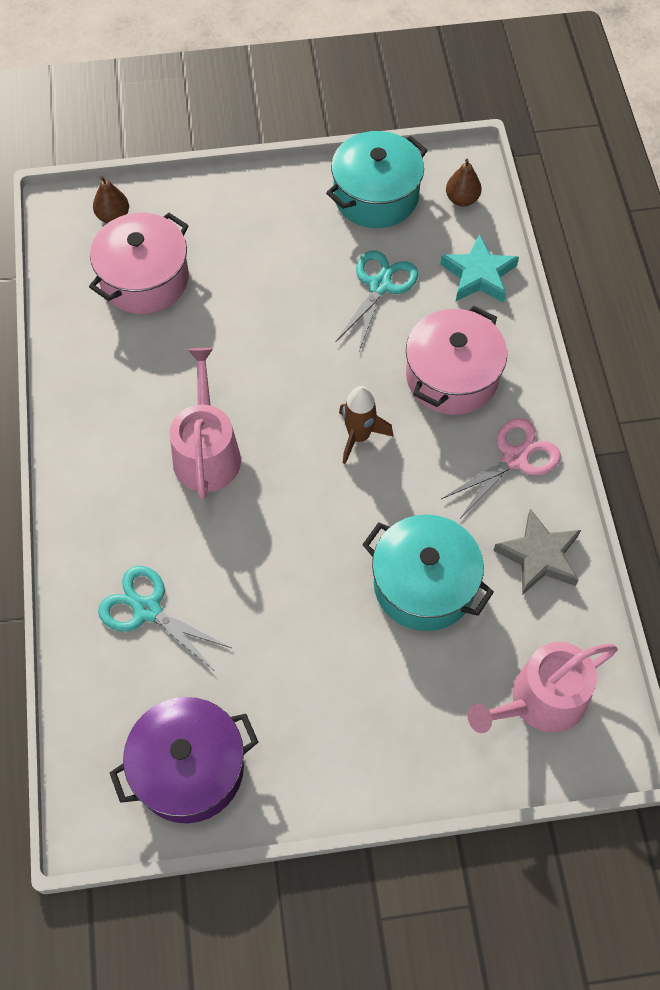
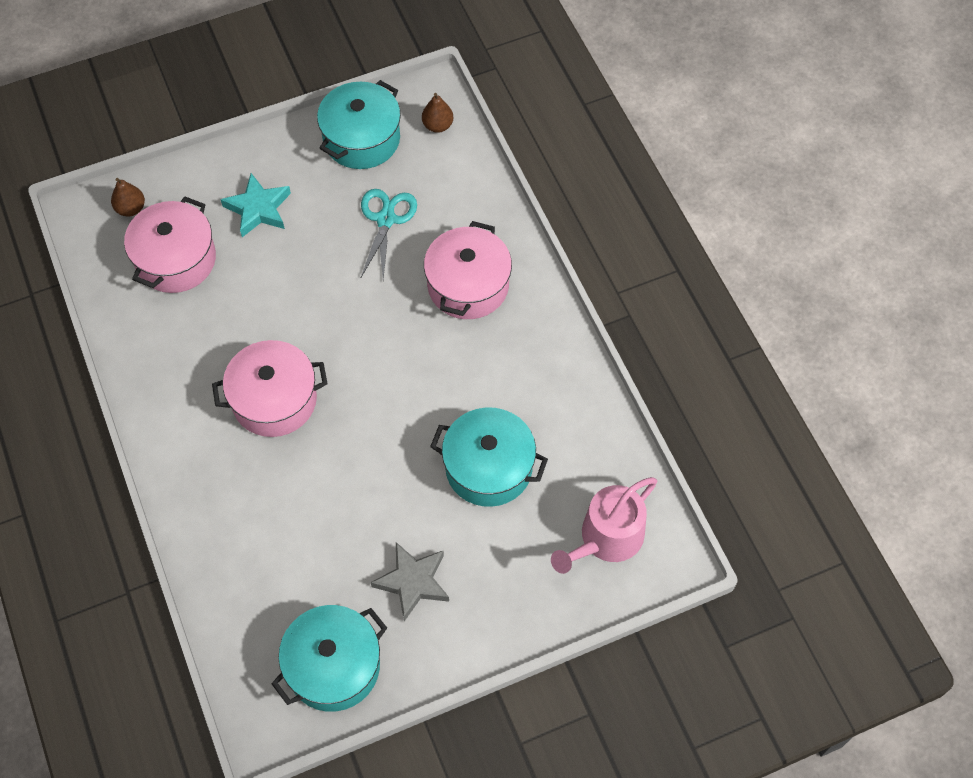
camera: 15 degrees left, 0 degrees up
(147, 610) = (261, 546): turquoise scissors -> none
(189, 768) = (333, 666): purple pot -> turquoise pot
(206, 452) = (274, 400): pink watering can -> pink pot
(359, 436) = (402, 356): brown rocket -> none
(478, 275) = (469, 190): turquoise star -> turquoise star (258, 209)
(514, 458) = (538, 343): pink scissors -> none
(539, 556) = (577, 421): grey star -> grey star (413, 582)

